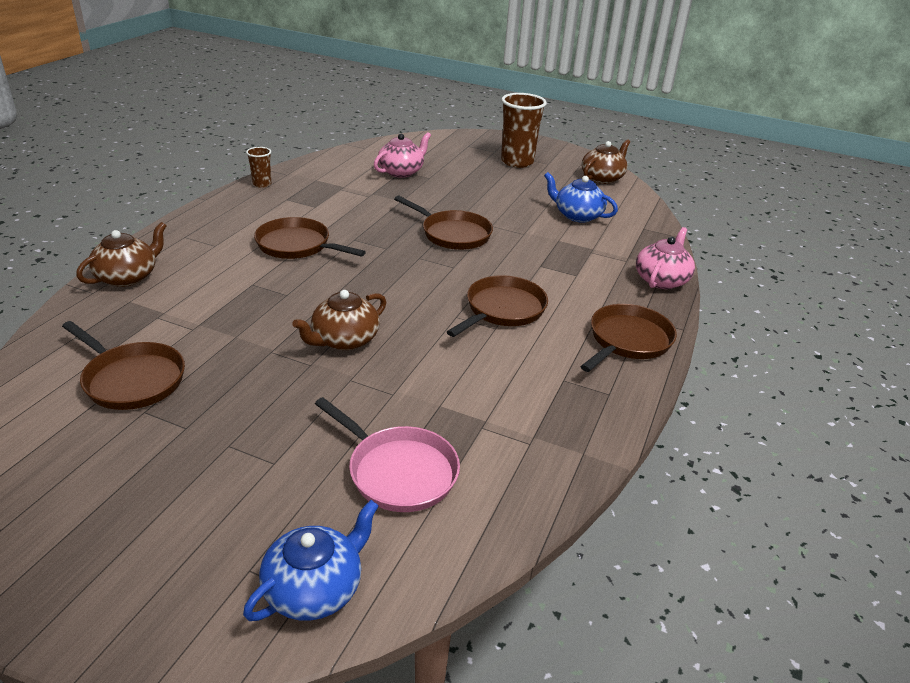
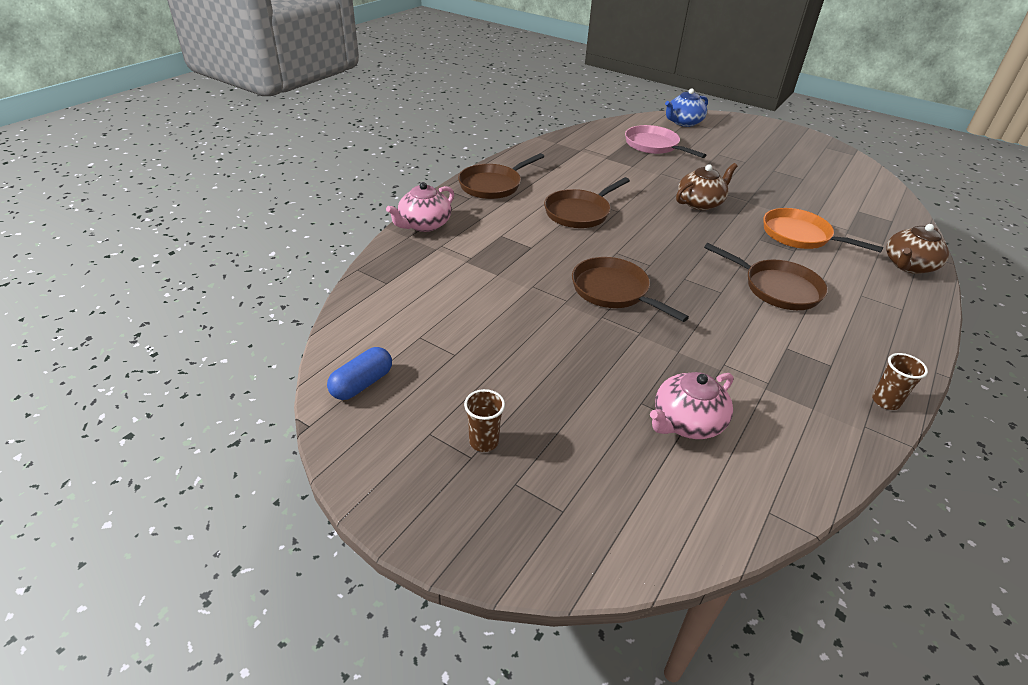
camera: 170 degrees left, 5 degrees up
(131, 379) = (826, 193): brown pan -> none
(232, 303) = (800, 235): none -> orange pan
(517, 162) = (484, 441): brown cup -> brown cup, size x0.50
(577, 215) = (454, 308): blue teapot -> none
(602, 178) = (362, 384): brown teapot -> blue capsule

